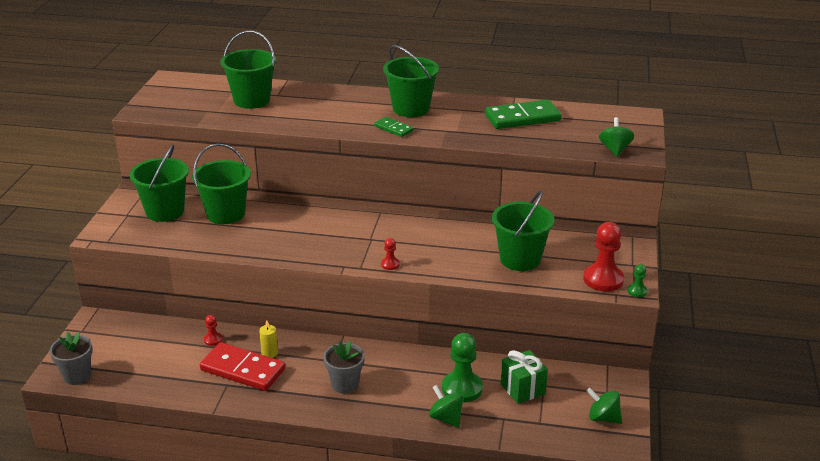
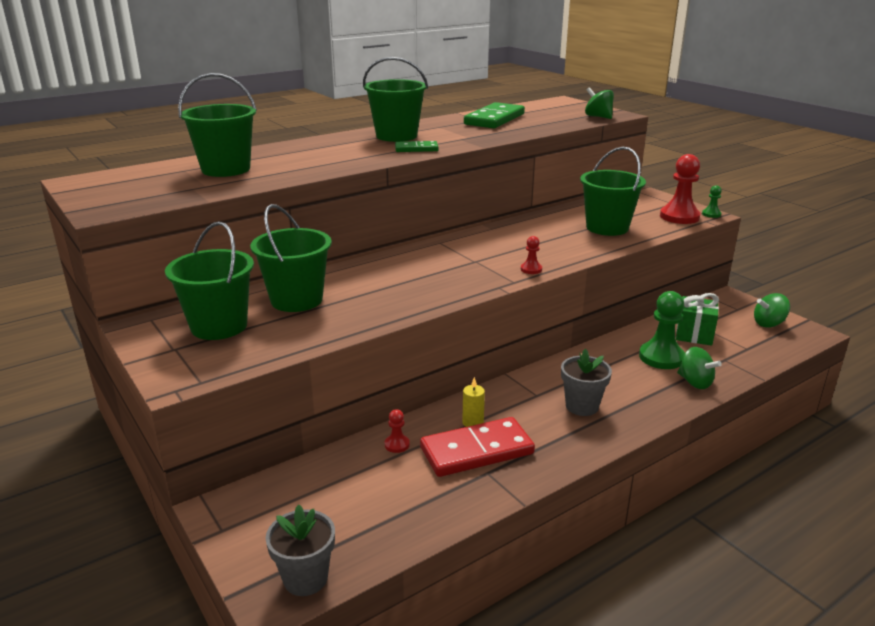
camera: 45 degrees left, 5 degrees down
(446, 418) = (695, 382): green spinning top -> green spinning top turned 135 degrees counterclockwise

